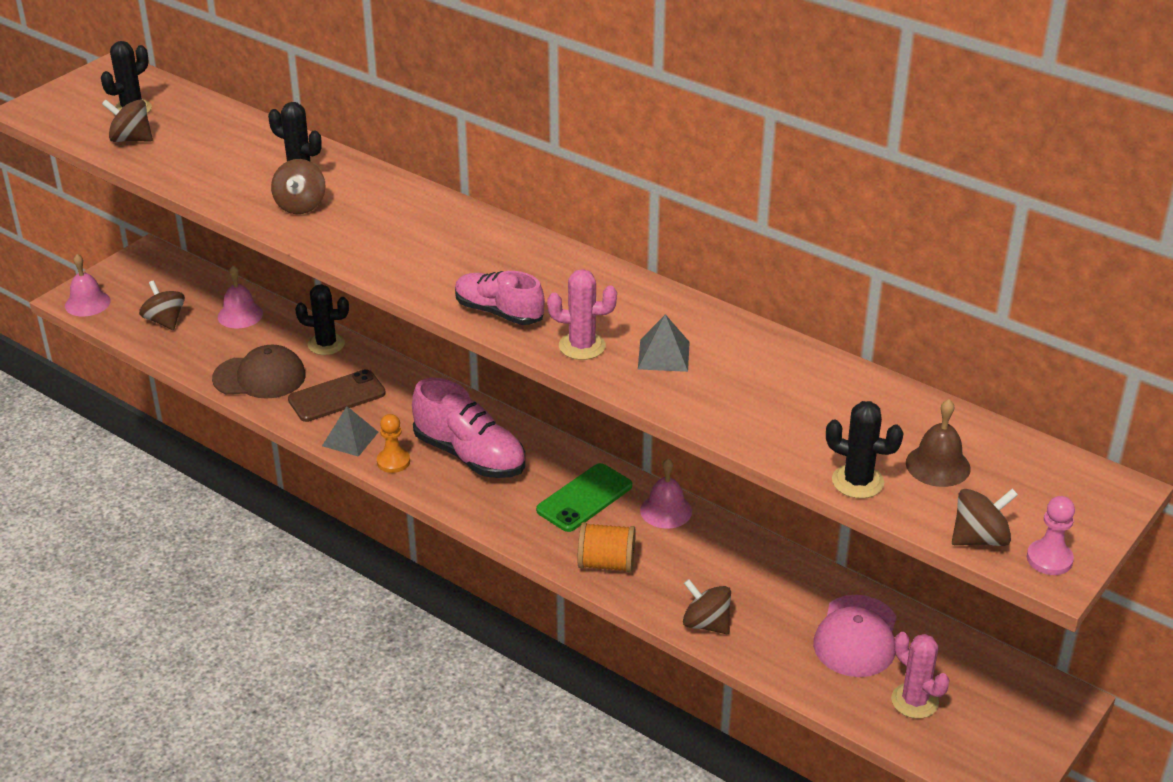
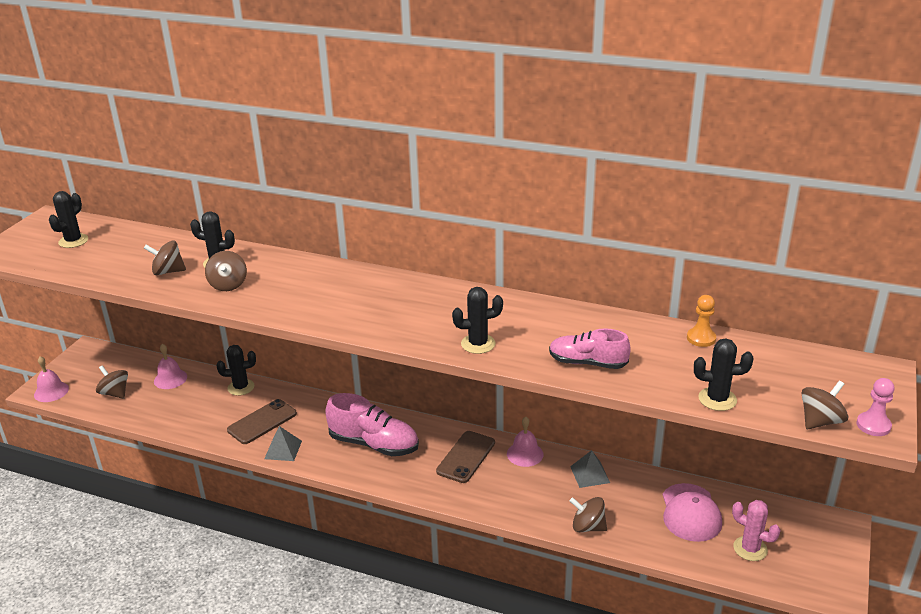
camera: 15 degrees left, 5 degrees down
(131, 139) = (80, 261): brown spinning top -> brown spinning top (168, 271)
(260, 377) = (200, 419): brown cap -> none
(393, 462) = (321, 459): orange pawn -> orange pawn (701, 338)
(499, 312) = (407, 332): pink shoe -> pink shoe (587, 363)
(582, 346) = (478, 344): pink cactus -> black cactus
(584, 498) = (466, 457): green phone -> brown phone
(606, 563) = (501, 499): orange spool -> none
(664, 355) = (538, 339): grey pyramid -> grey pyramid (590, 474)
(938, 465) = (762, 377): brown bell -> none

